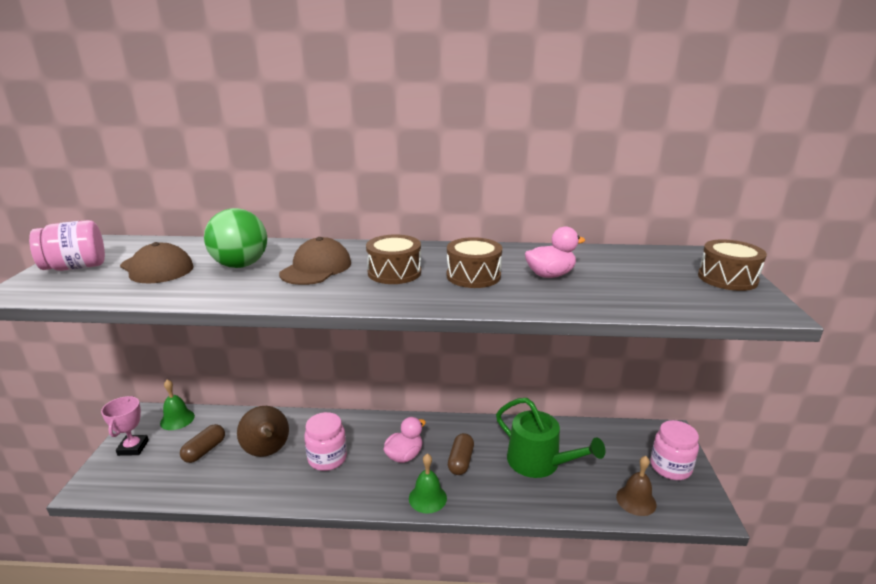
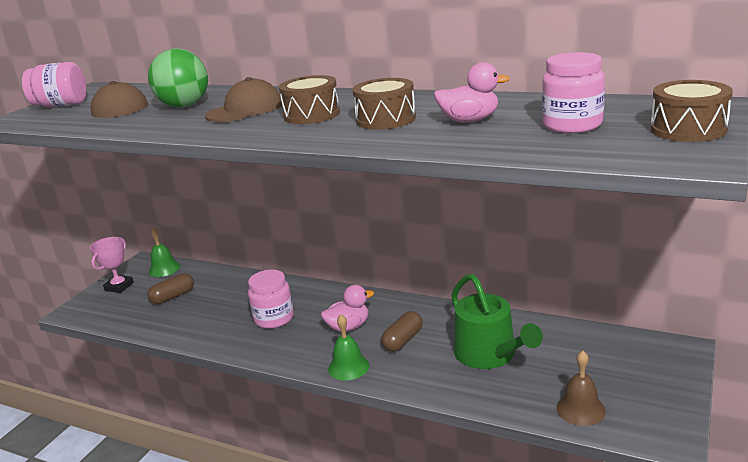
camera: 25 degrees right, 0 degrees up
(267, 452) = (224, 306): brown pear -> none
(670, 467) = (651, 385): pink jar -> pink jar (572, 125)

